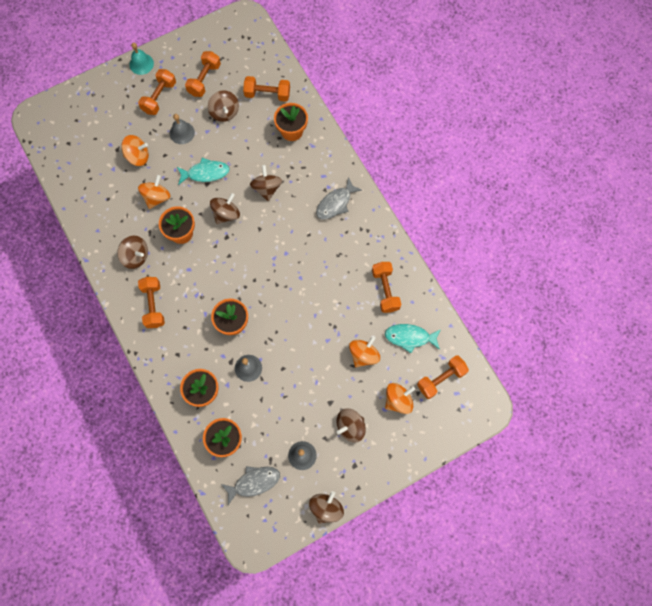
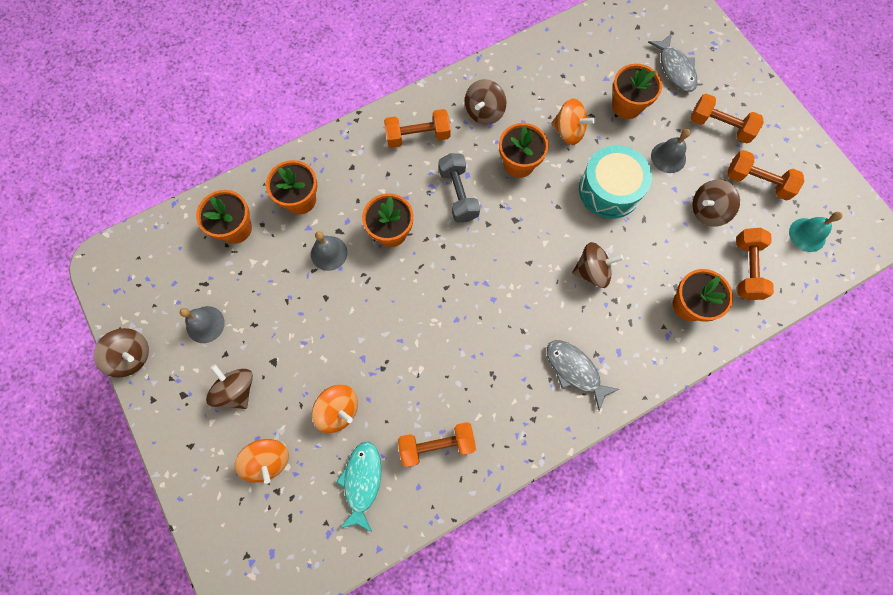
camera: 90 degrees right, 0 degrees up
(138, 156) = (626, 106): orange spinning top -> orange flower pot
(141, 64) = (768, 101): turquoise bell -> turquoise bell (807, 235)
(204, 275) = (458, 194): none -> grey dumbbell
(205, 173) = (609, 190): turquoise fish -> turquoise drum
(226, 214) = (549, 218): brown spinning top -> none
(254, 482) = (178, 264): grey fish -> grey fish (675, 69)
(441, 379) = (295, 529): orange dumbbell -> none

